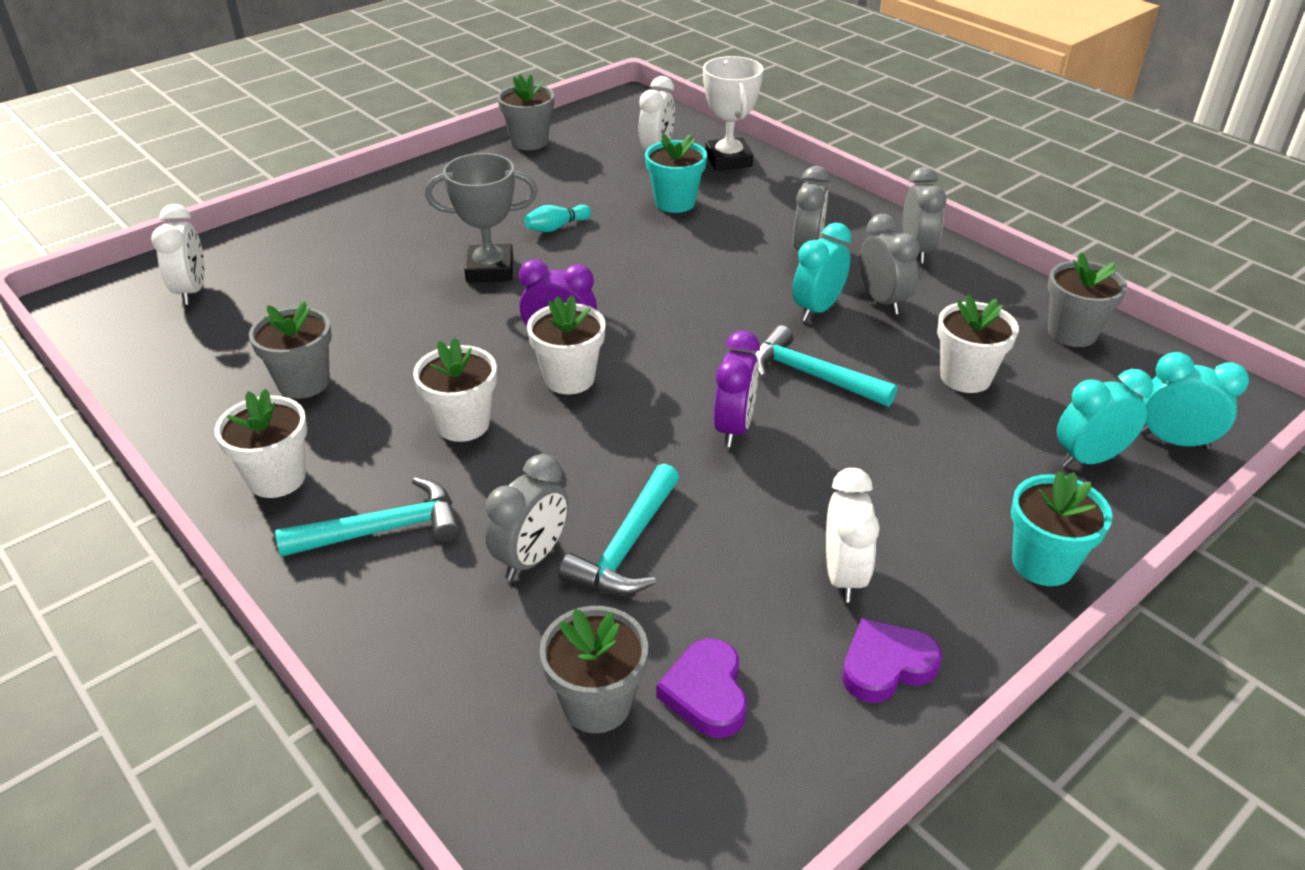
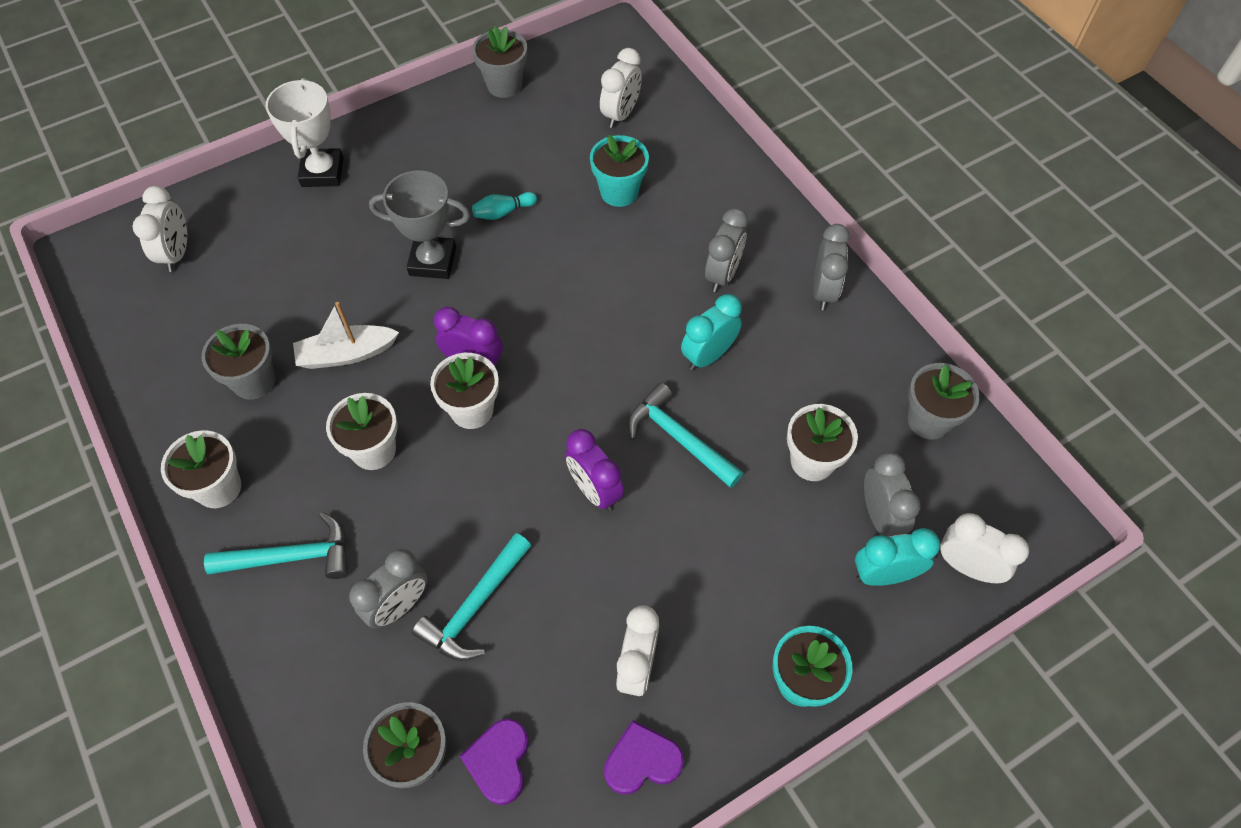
camera: 10 degrees right, 20 degrees up
(410, 349) = (346, 354): none -> white boat
(728, 160) = (685, 136): white trophy -> white trophy (322, 172)
(734, 428) = (594, 490): purple clock -> purple clock turned 120 degrees clockwise
(882, 301) = (770, 353): grey clock -> grey clock (880, 516)
(1174, 441) = (967, 566): turquoise clock -> white clock

